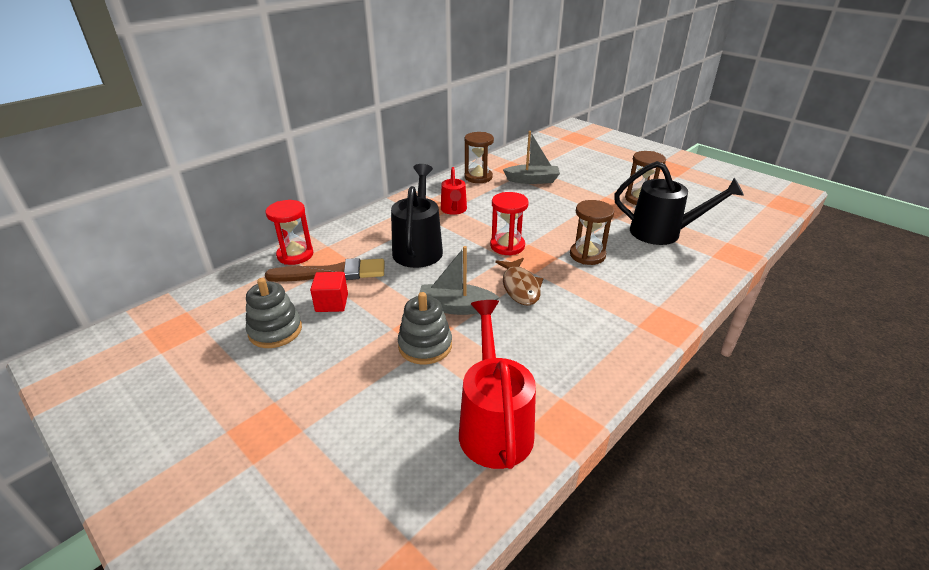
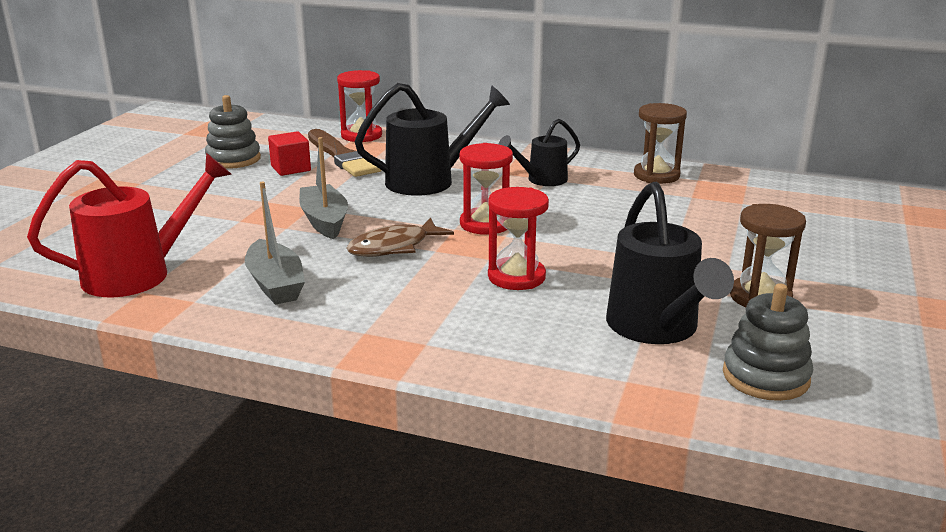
camera: 65 degrees right, 10 degrees down
(425, 345) = (246, 220): grey stacking toy -> grey stacking toy (765, 377)
(454, 210) = (541, 180): red watering can -> black watering can
(532, 180) = (701, 209): grey boat -> grey boat (275, 284)
(587, 255) = (516, 277): brown hourglass -> red hourglass

